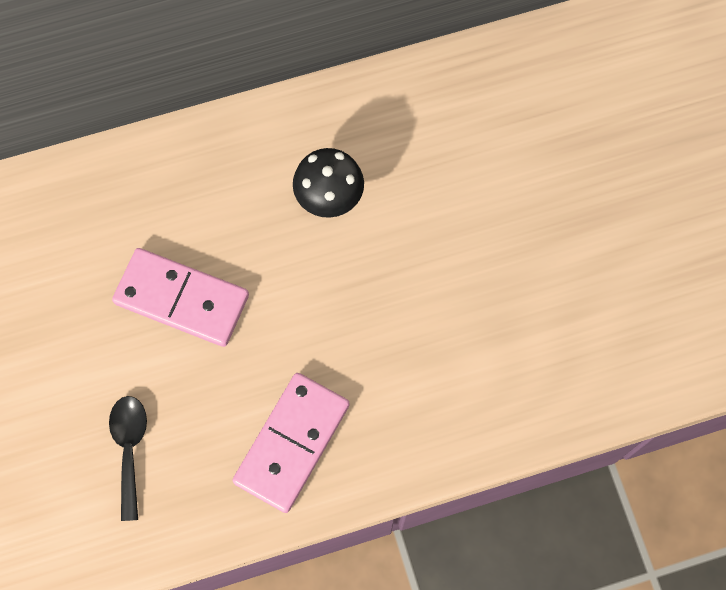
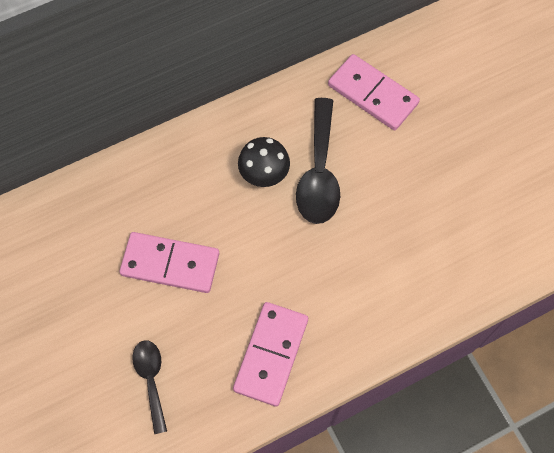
camera: 10 degrees left, 5 degrees down
(404, 206) = (319, 172): none -> black spoon
(500, 108) = (372, 94): none -> pink domino

